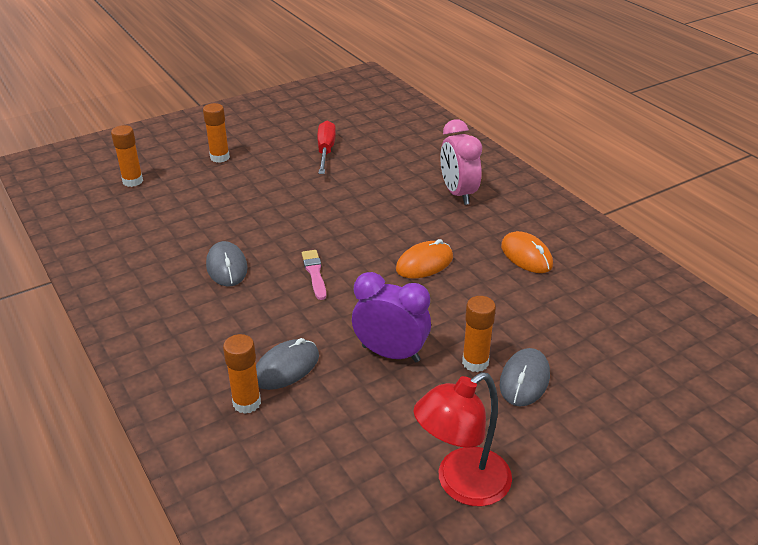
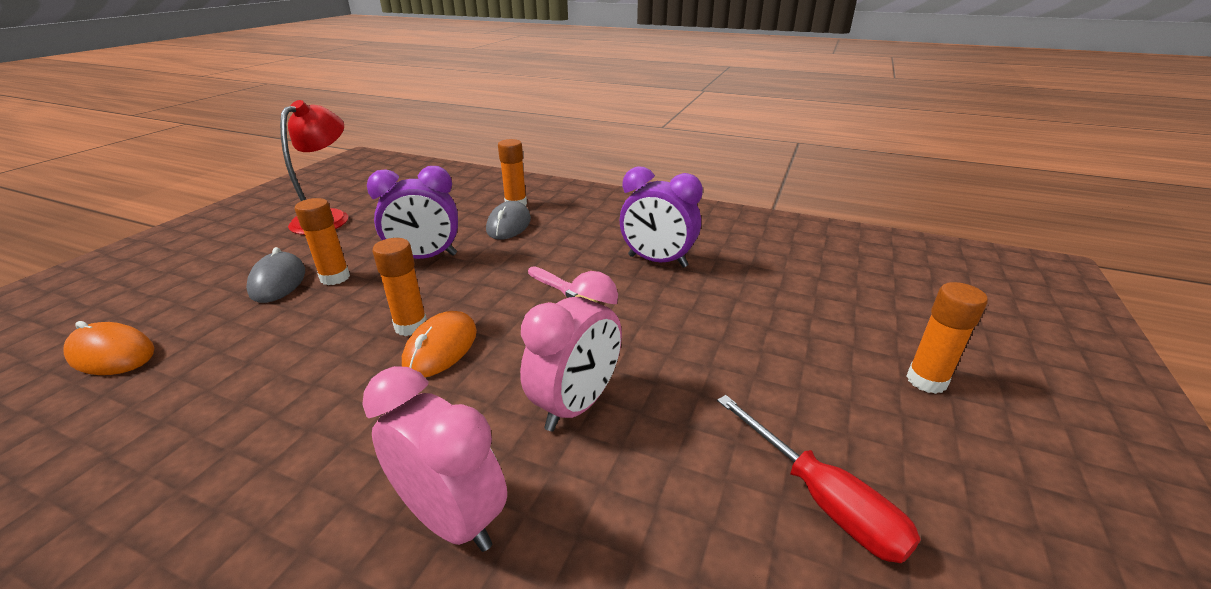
camera: 145 degrees right, 5 degrees down
(133, 181) = (920, 296): orange glue stick -> orange glue stick (411, 326)
(226, 267) = (657, 261): grey mouse -> purple clock
(378, 208) = (576, 405): none -> pink clock
(526, 256) = (275, 425): orange mouse -> orange mouse (112, 354)

